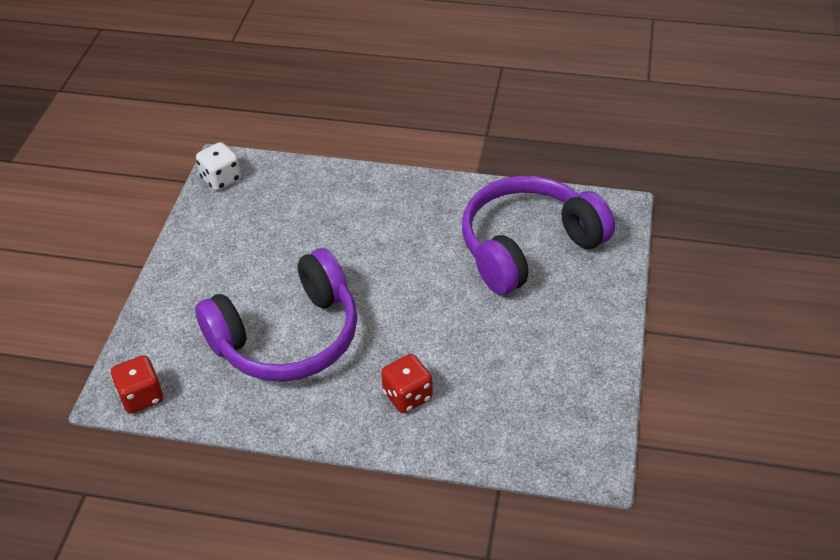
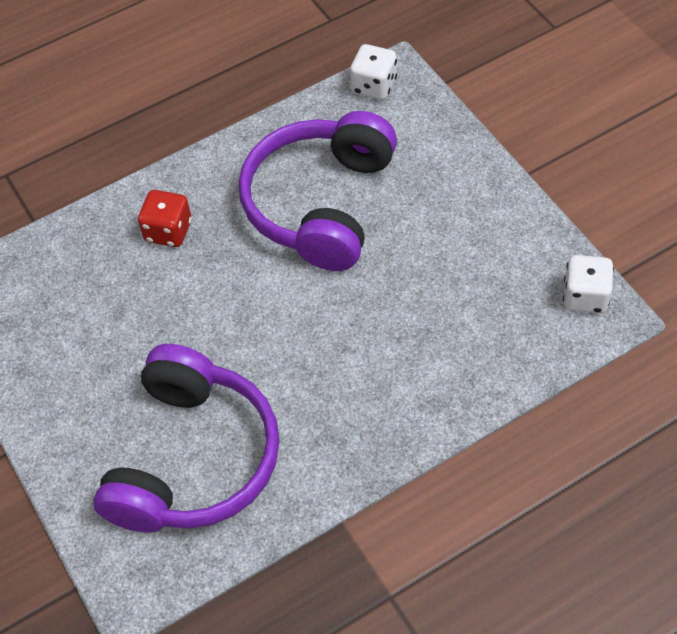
camera: 140 degrees right, 10 degrees up
(141, 396) = (374, 86): red dice -> white dice

